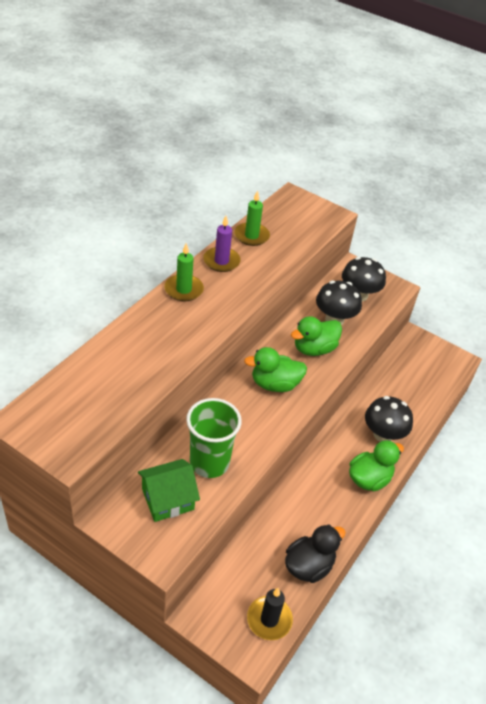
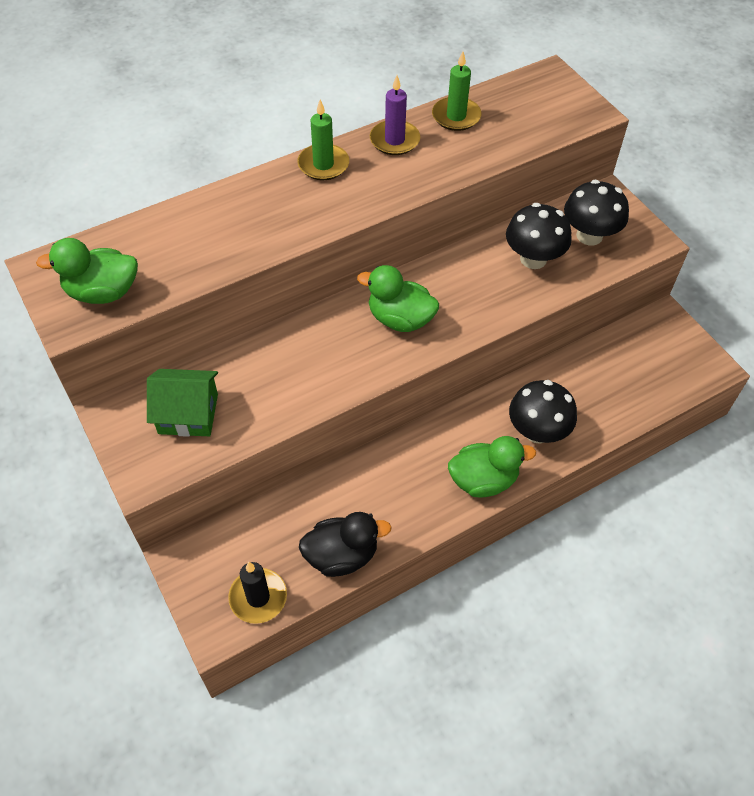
camera: 30 degrees right, 10 degrees up
(209, 463) = (261, 388): green cup -> none
(314, 349) = (480, 289): green duck -> green duck (102, 292)

